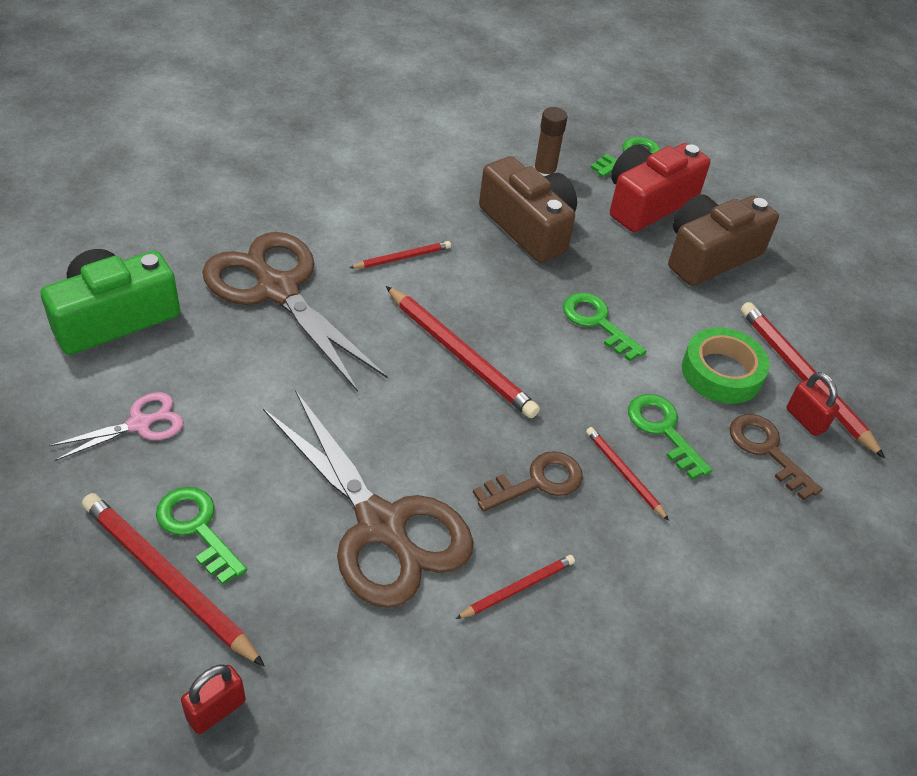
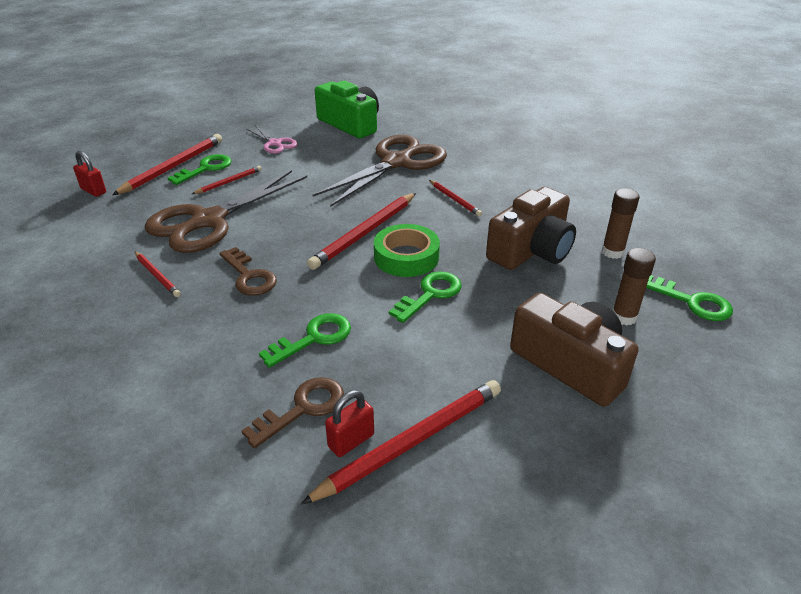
camera: 85 degrees right, 10 degrees down
(624, 474) = (262, 318): red pencil -> red pencil (229, 182)
(647, 203) = (624, 317): red camera -> brown glue stick
(721, 372) = (398, 375): green tape -> green tape (406, 257)

